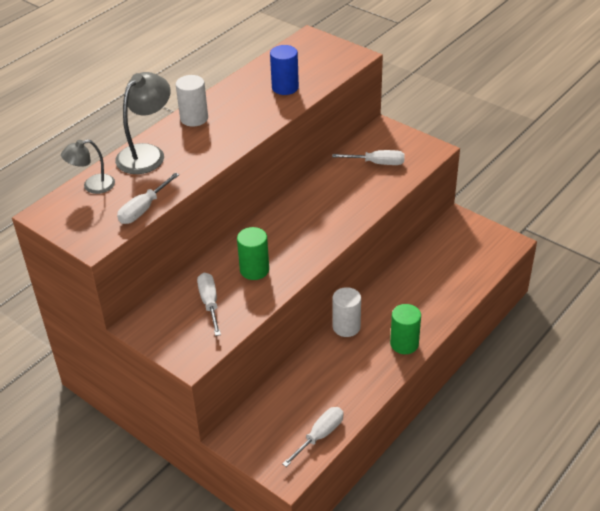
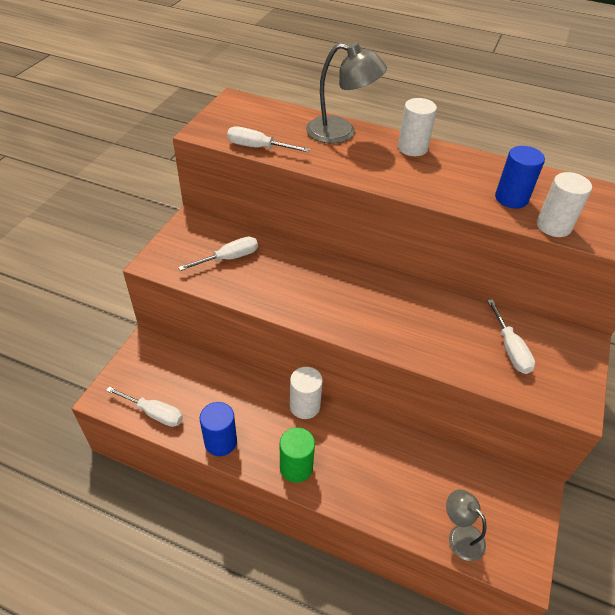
camera: 70 degrees right, 5 degrees up
(92, 186) = (280, 114): grey lamp -> grey lamp (460, 535)
(254, 270) = (284, 279): green cylinder -> none
(324, 78) = (553, 226): none -> white cylinder
(366, 390) = (220, 442): none -> blue cylinder

